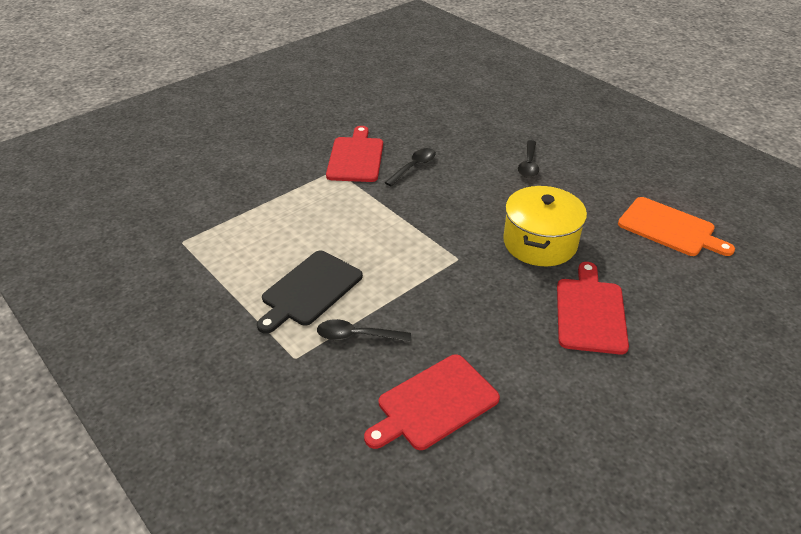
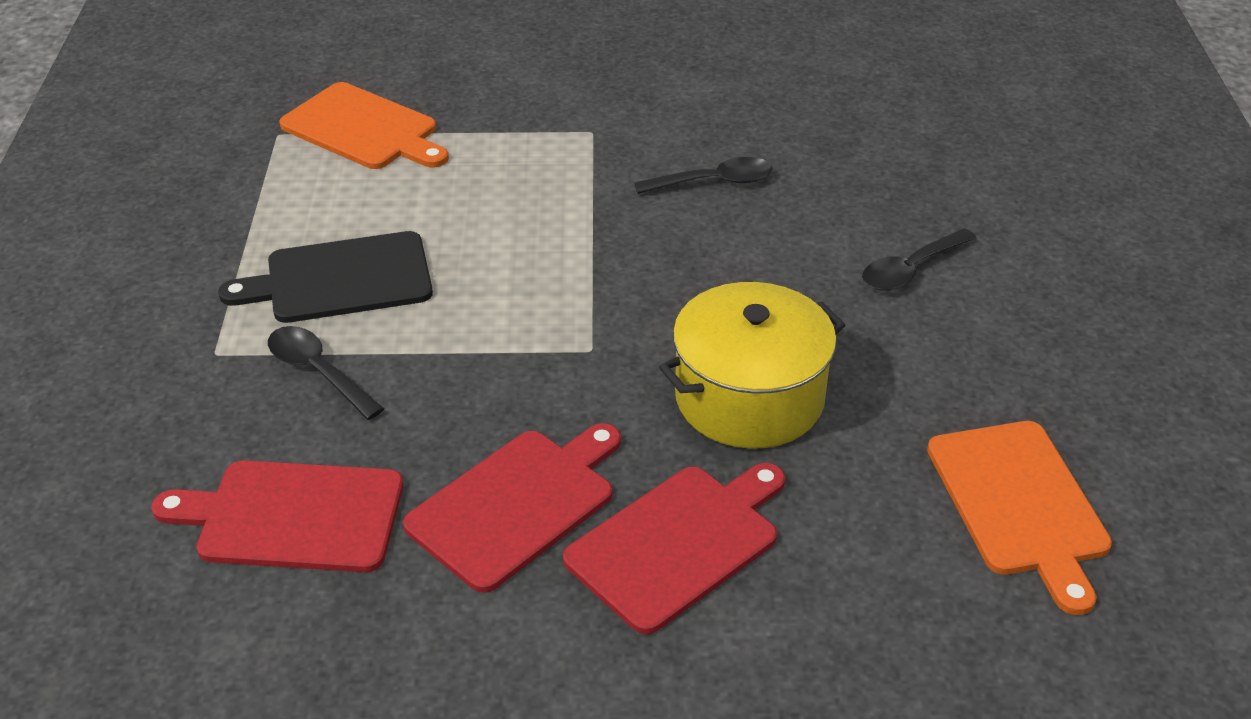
camera: 40 degrees right, 0 degrees up
(225, 218) = (364, 129): none -> orange cutting board
(356, 157) = (646, 127): red cutting board -> red cutting board (516, 504)

